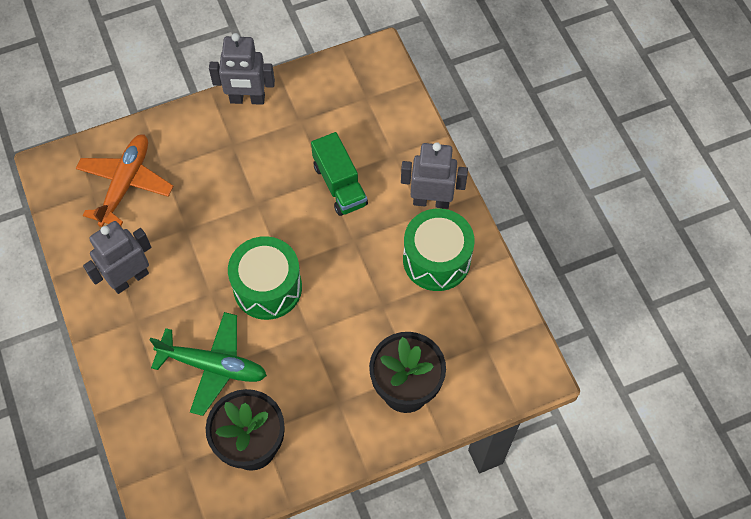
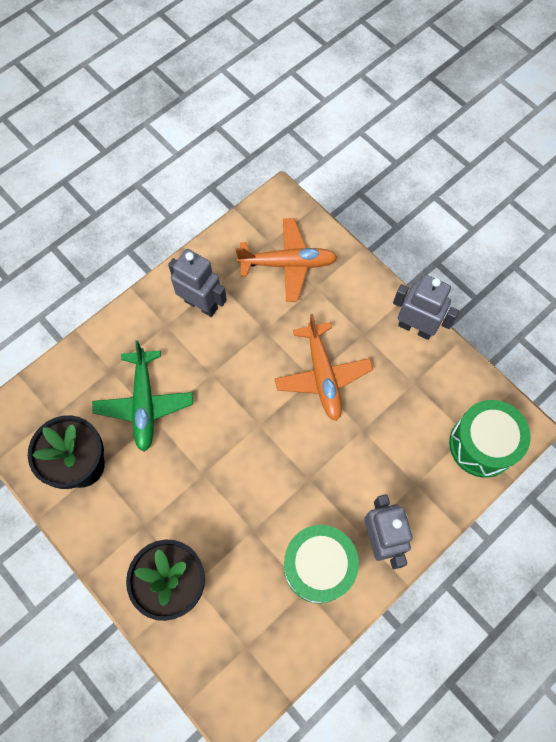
camera: 70 degrees right, 5 degrees up
(247, 99) = (415, 327): grey robot -> grey robot turned 135 degrees clockwise
(259, 194) = (322, 376): none -> orange plane
(267, 287) = (233, 420): green drum -> green drum (482, 444)
(339, 185) = (361, 444): green truck -> none

